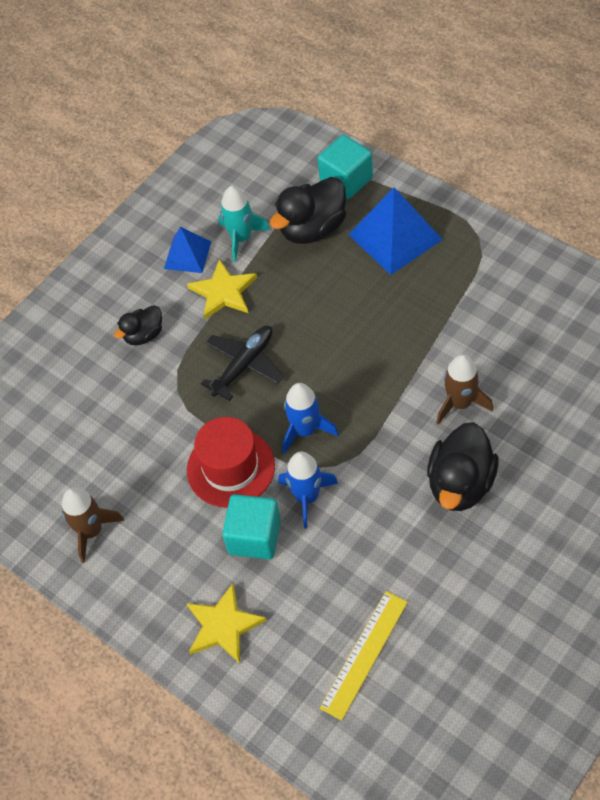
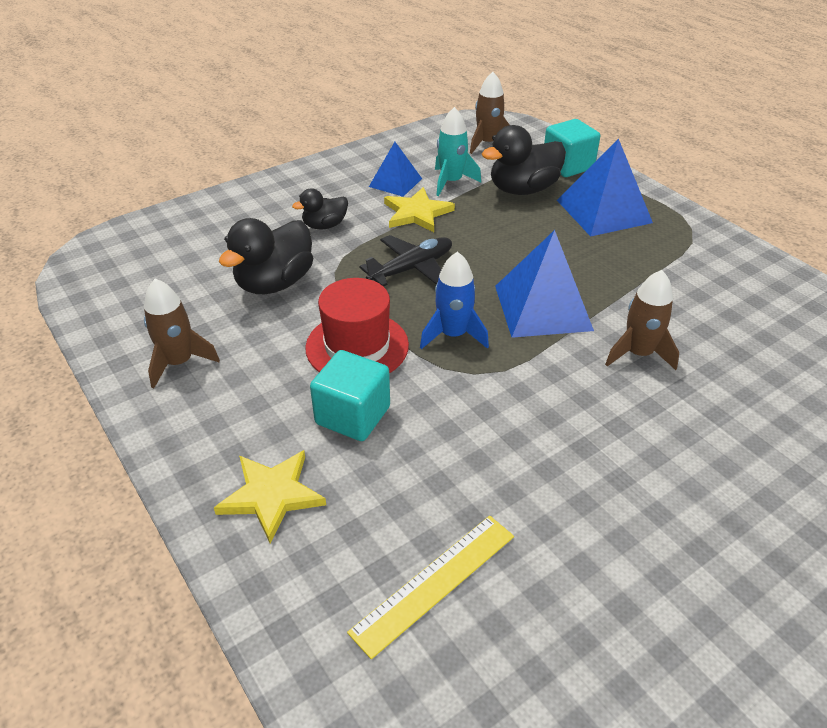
camera: 10 degrees right, 15 degrees down
(258, 168) = (487, 143): none -> brown rocket
(307, 497) = (430, 394): blue rocket -> none
(370, 376) = (542, 307): none -> blue pyramid
(460, 484) = (619, 429): black duck -> black duck (275, 283)

